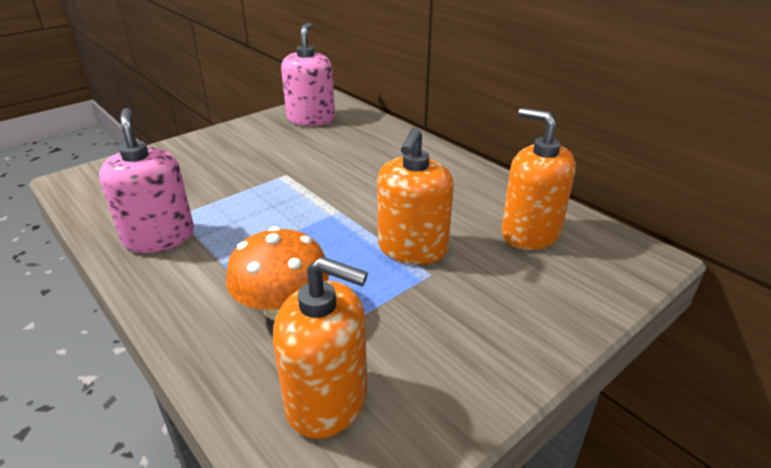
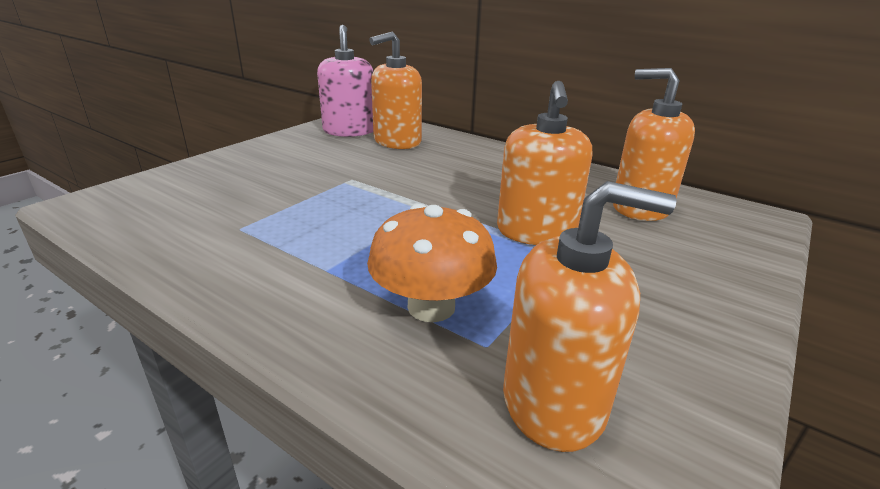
camera: 15 degrees left, 5 degrees down
(159, 237) = (229, 252): pink soap dispenser -> none
(347, 135) = (397, 141): none -> orange soap dispenser

